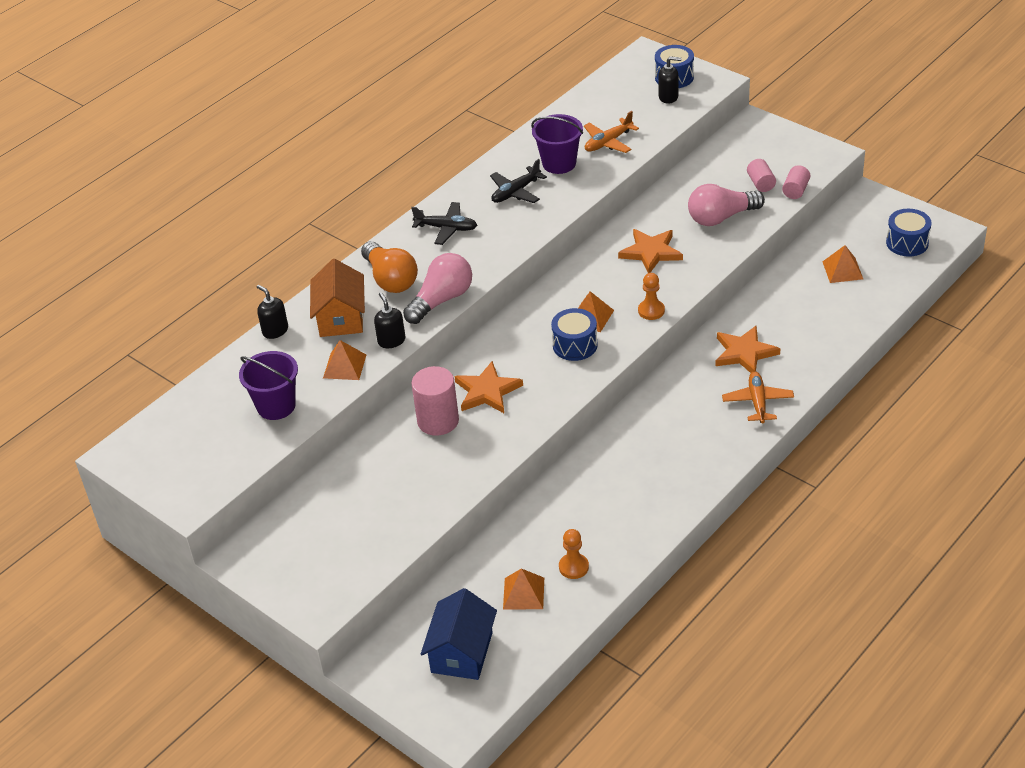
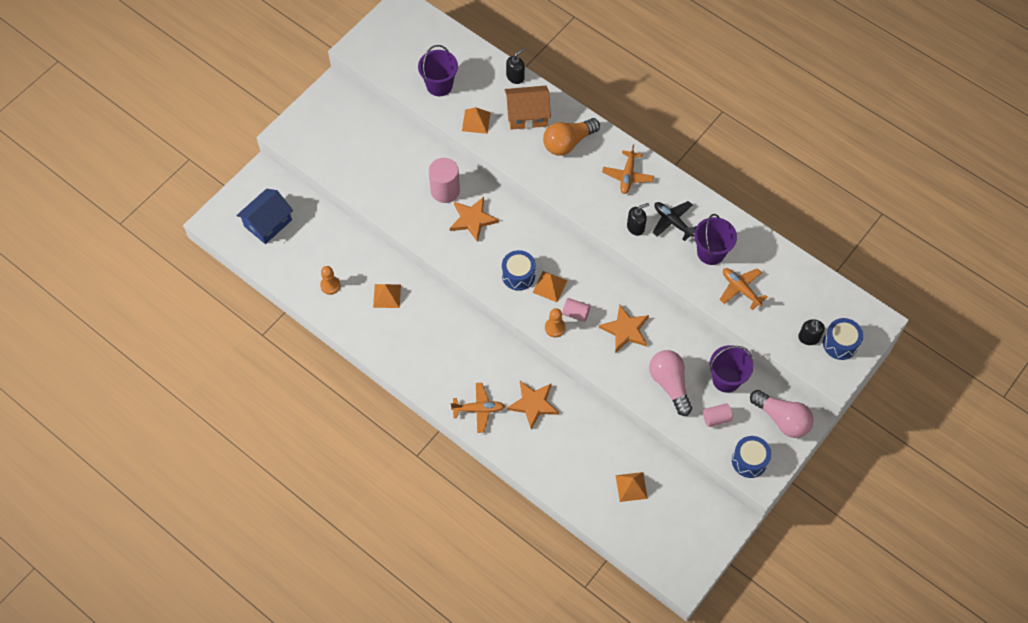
camera: 85 degrees right, 20 degrees up
(391, 341) = (500, 147): black soap dispenser -> black soap dispenser (635, 227)
(442, 300) = (543, 176): pink light bulb -> pink light bulb (782, 419)
(446, 228) = (627, 176): black plane -> orange plane
(461, 652) = (268, 223): blue house -> blue house turned 60 degrees counterclockwise
(523, 593) = (311, 256): orange pyramid -> orange pyramid (387, 296)
(710, 176) = (726, 379): none -> purple bucket
(795, 190) = (706, 445): pink cylinder -> pink cylinder (575, 313)
(907, 243) = (666, 543): blue drum -> blue drum (749, 461)

